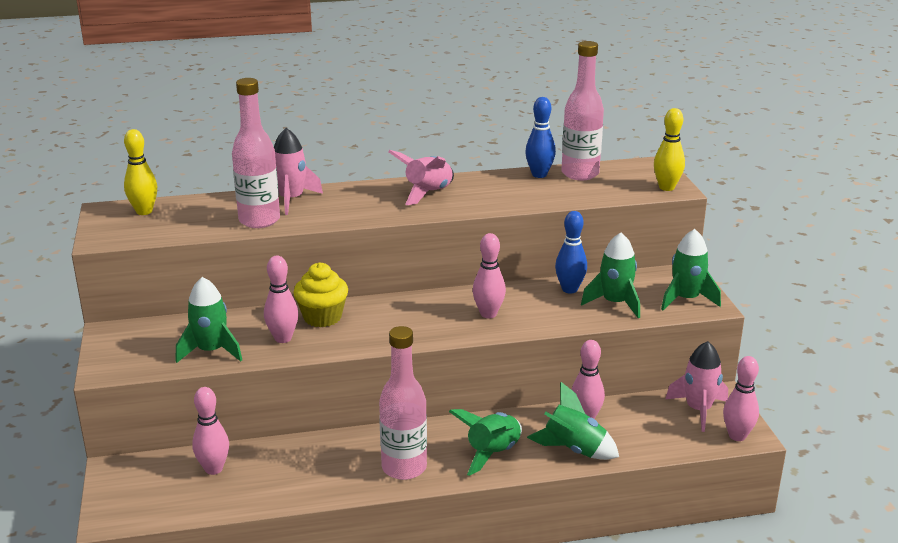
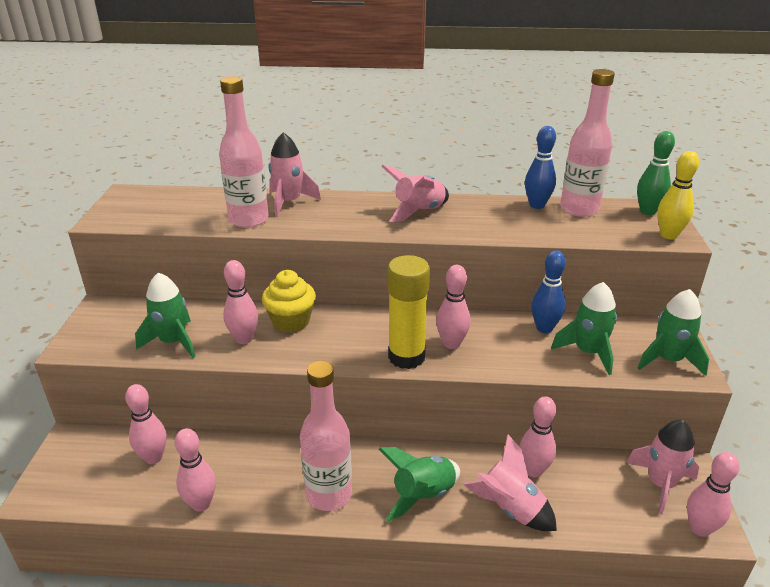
camera: 15 degrees right, 5 degrees up
(144, 211) = (156, 198): yellow bowling pin -> none
(284, 496) = (201, 504): none -> pink bowling pin
(450, 330) = (406, 357): none -> yellow glue stick
(574, 449) = (510, 508): green rocket -> pink rocket
(643, 169) = (647, 211): none -> green bowling pin

